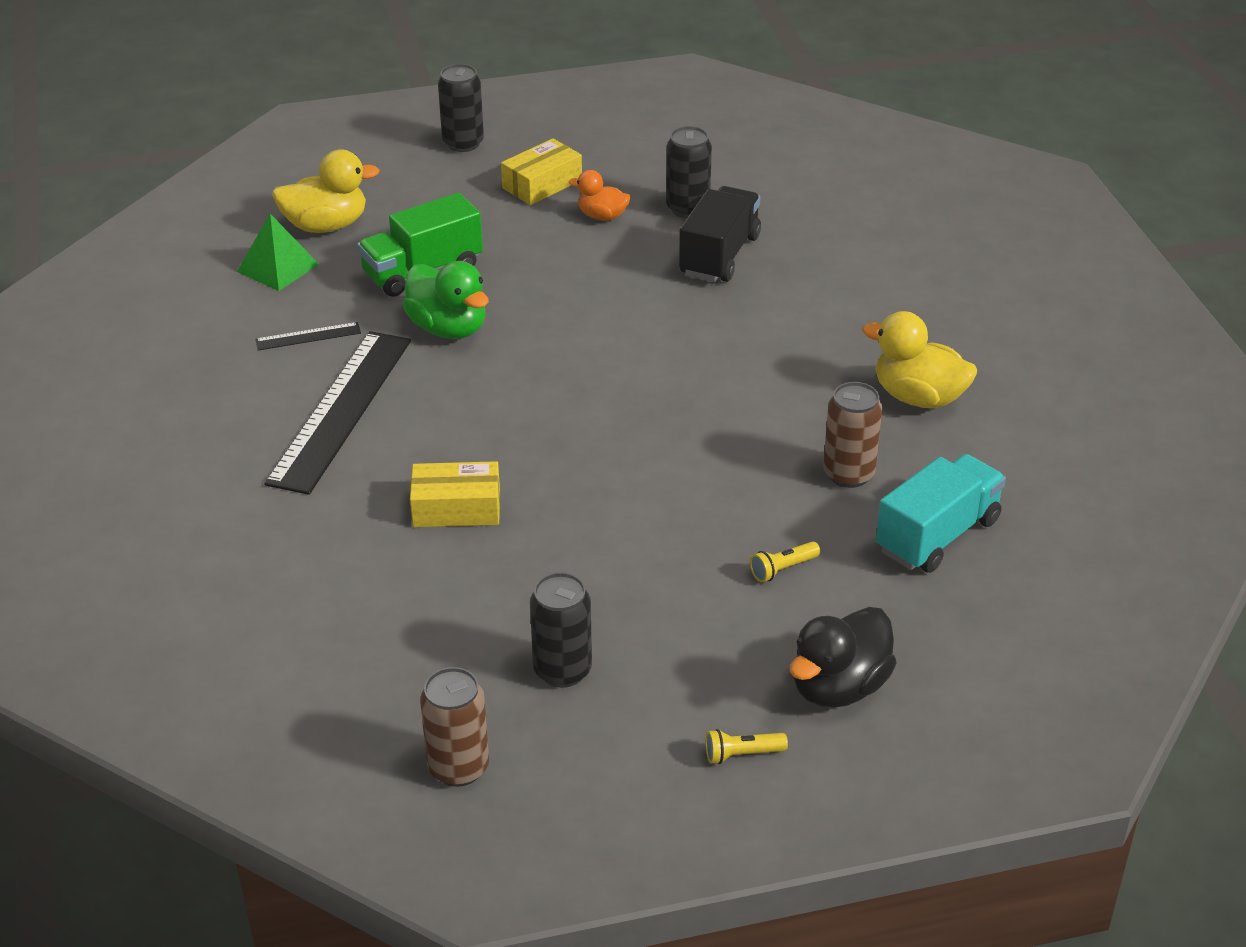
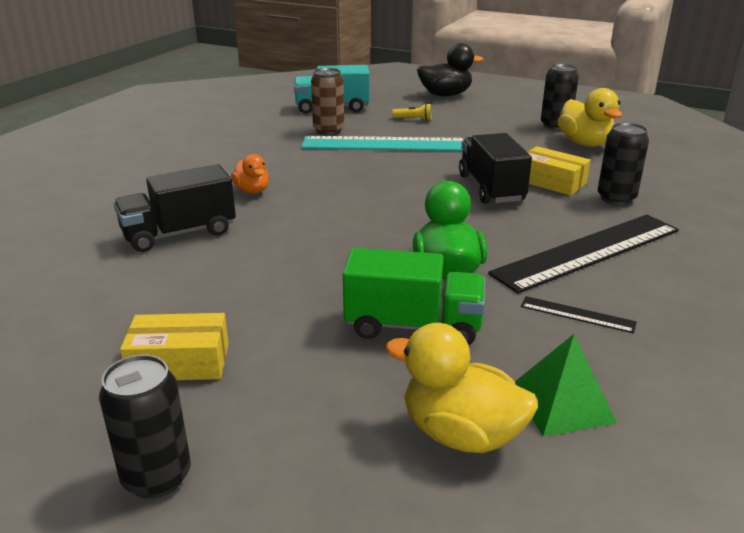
camera: 140 degrees left, 10 degrees down
(458, 767) = (630, 120): brown can -> none
(515, 459) = (491, 188): none -> black truck
(602, 216) = (192, 301): orange duck -> orange duck (252, 191)
(687, 208) = (124, 275): black can -> black can (616, 198)
(735, 483) = (386, 144): none -> turquoise ruler
(742, 754) = (507, 95): yellow flashlight -> none
(918, 397) = (239, 139): yellow duck -> yellow duck (585, 143)

